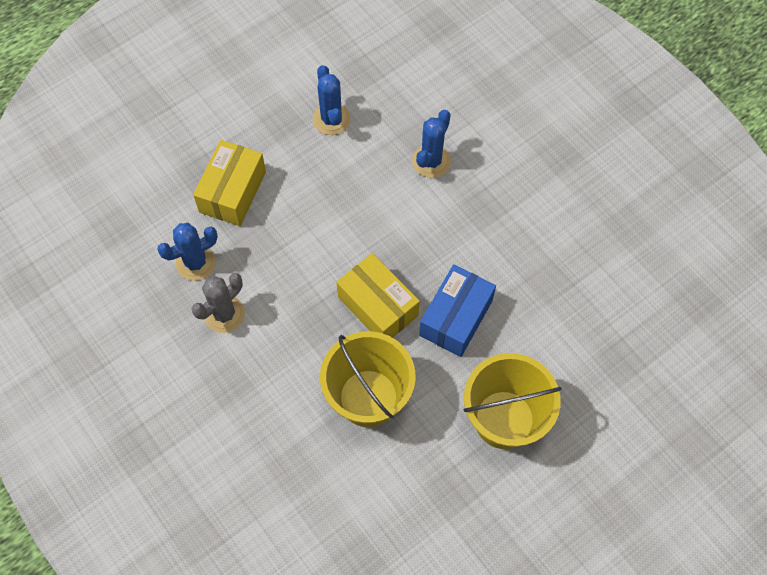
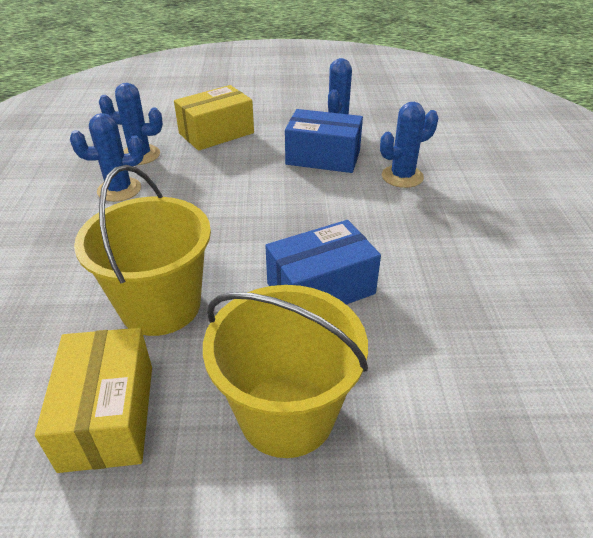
camera: 35 degrees right, 25 degrees down
(224, 314) = (119, 190): grey cactus -> blue cactus
(352, 172) = (323, 157): none -> blue box
(378, 306) = (251, 243): yellow box -> yellow box (108, 415)

